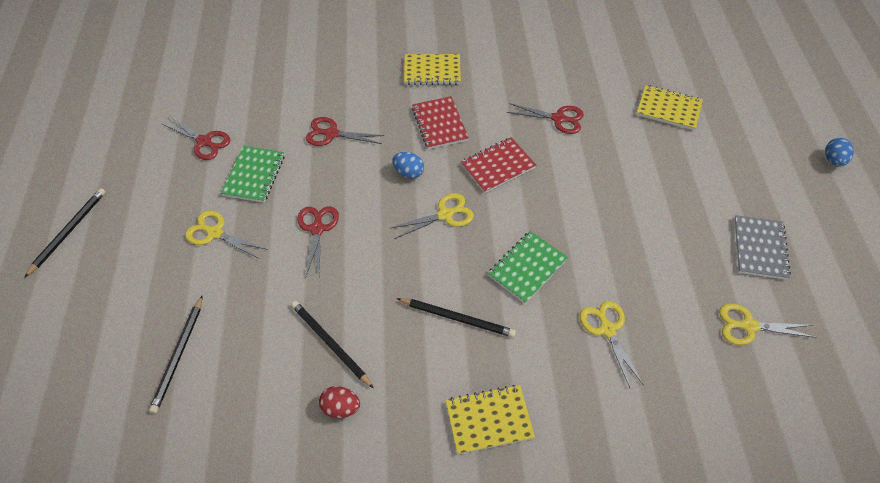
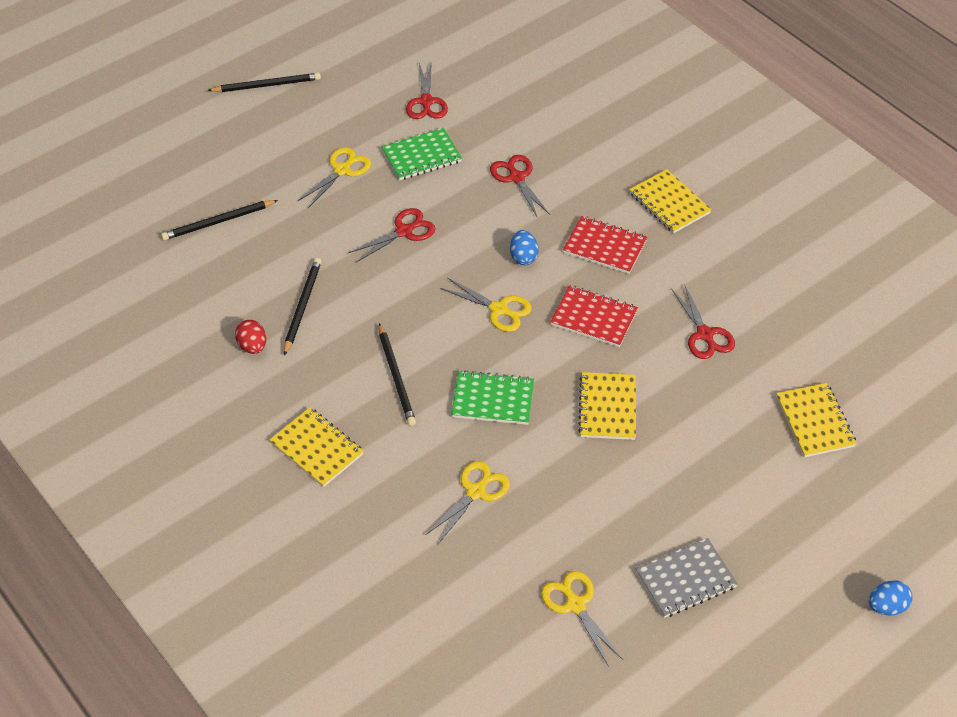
camera: 55 degrees right, 5 degrees down
(215, 233) = (342, 170): yellow scissors -> yellow scissors turned 45 degrees clockwise
(439, 124) = (604, 247): red notebook -> red notebook turned 75 degrees clockwise
(583, 205) = (607, 408): none -> yellow notebook

